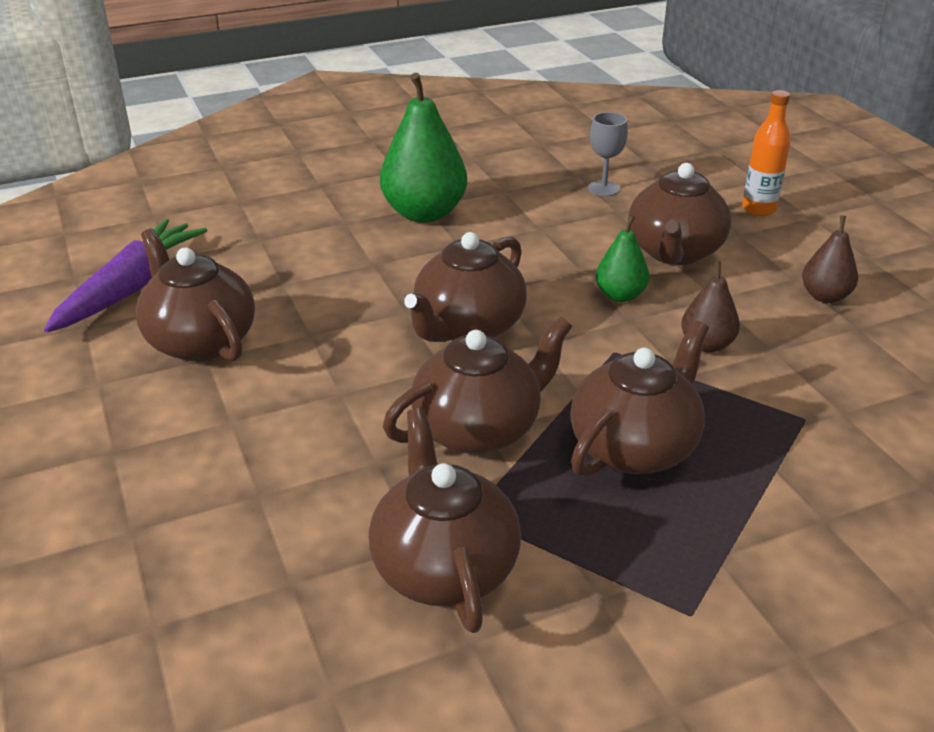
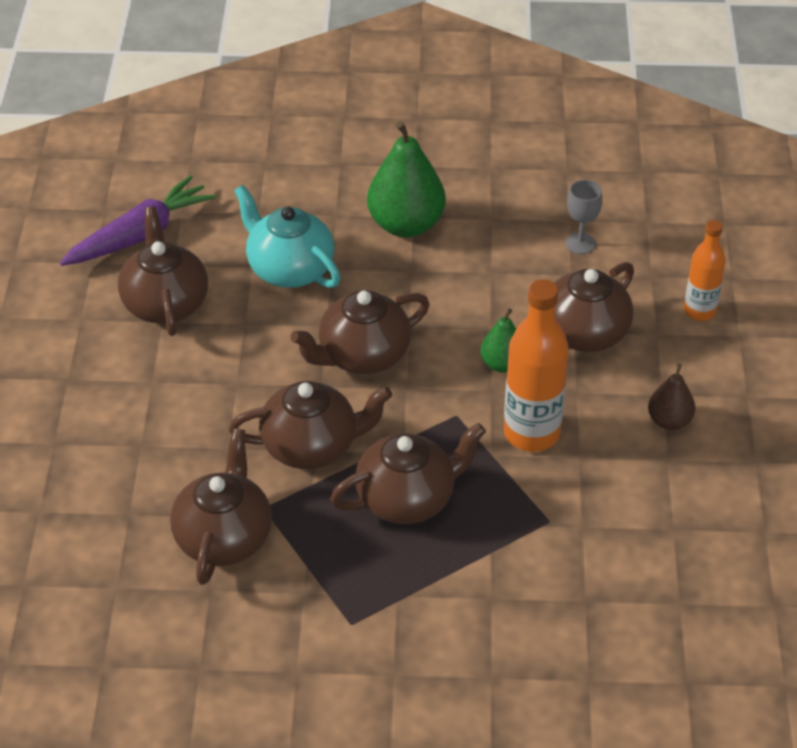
camera: 25 degrees right, 10 degrees up
(327, 276) = (289, 269): none -> turquoise teapot
(707, 345) = (531, 433): brown pear -> orange bottle

